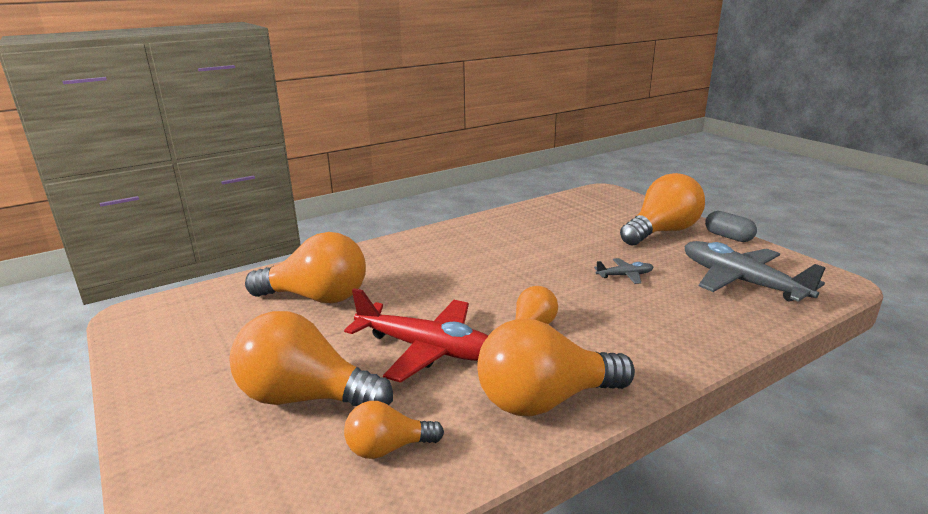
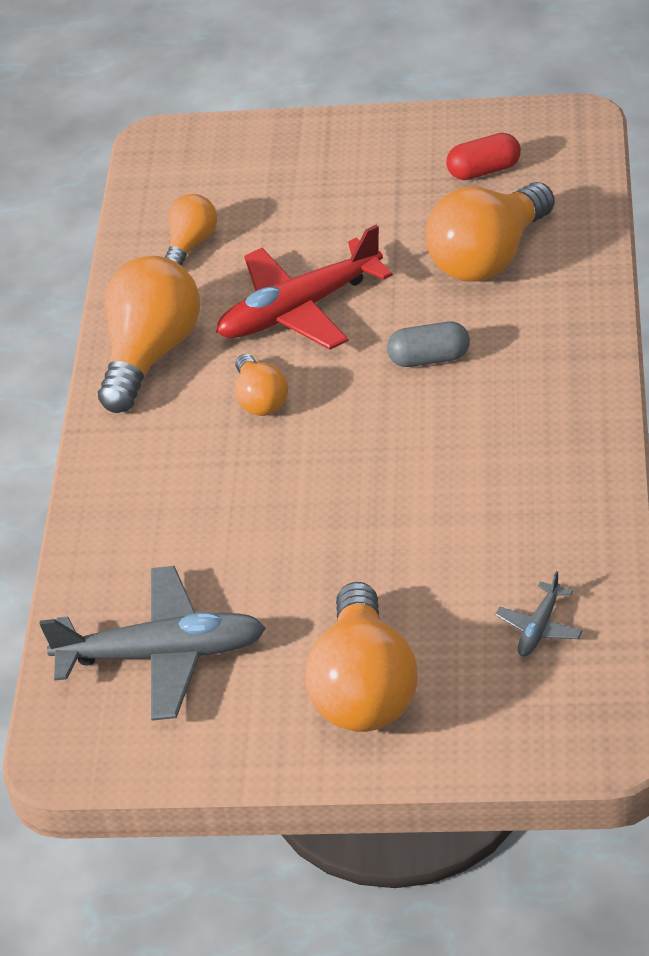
camera: 130 degrees right, 20 degrees up
(210, 330) = (484, 170): none -> red capsule
(305, 397) = (302, 214): orange light bulb -> none
(624, 275) = (286, 549): grey plane -> grey plane (539, 627)
(728, 237) = (274, 758): grey capsule -> grey capsule (429, 358)

